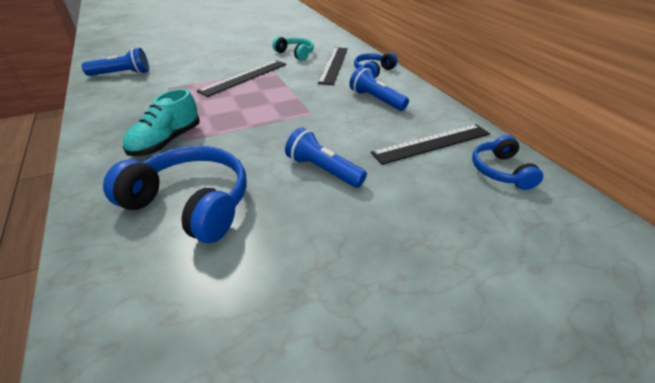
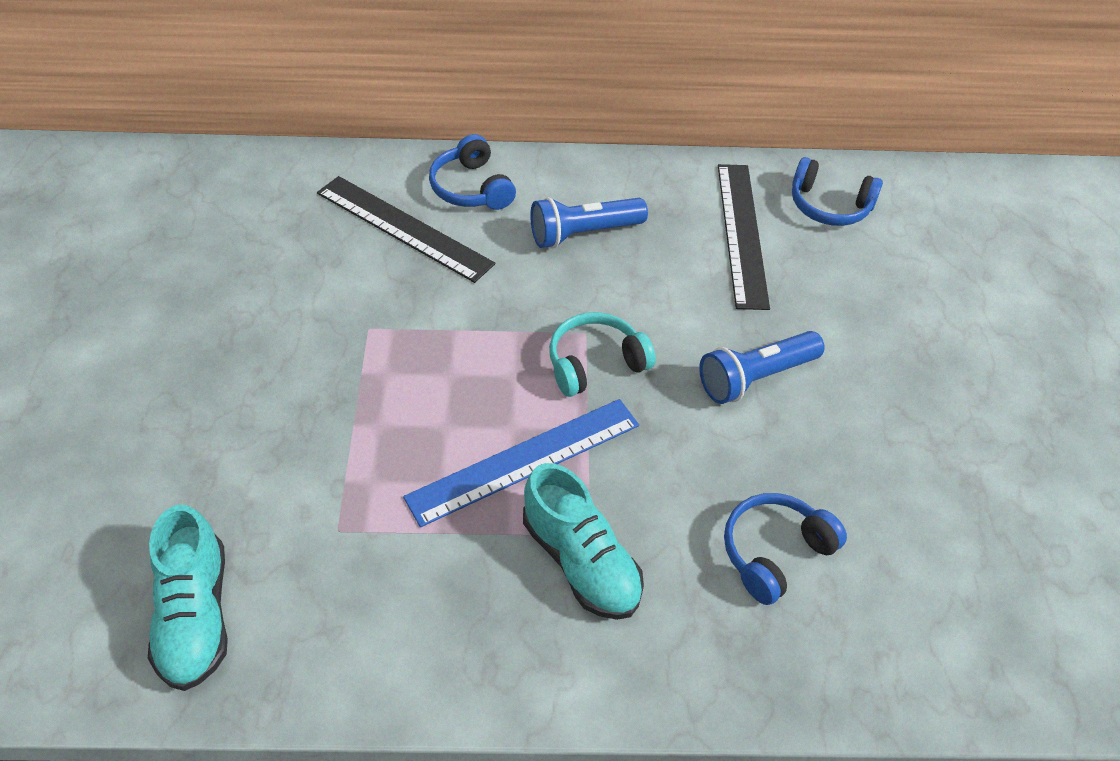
camera: 65 degrees left, 10 degrees up
(122, 74) = (195, 615): blue flashlight -> turquoise shoe
(191, 203) = (775, 553): blue headphones -> blue headphones, size x0.60
(221, 115) = (524, 461): none -> blue ruler
(245, 77) = (371, 383): black ruler -> none
(295, 54) = (303, 265): turquoise headphones -> turquoise headphones (595, 364)

